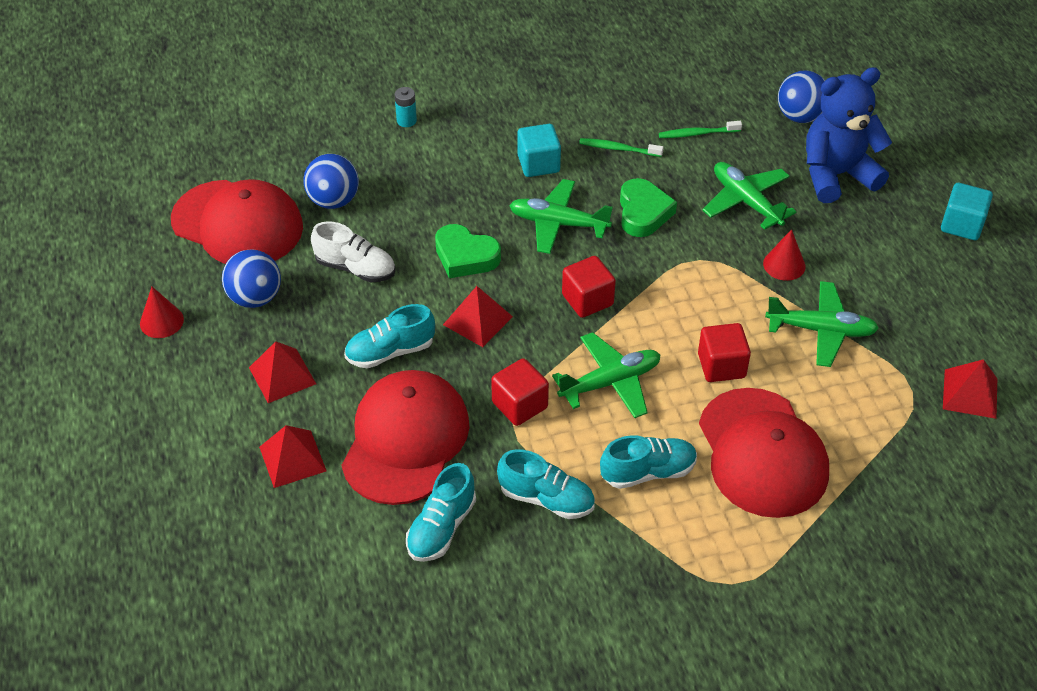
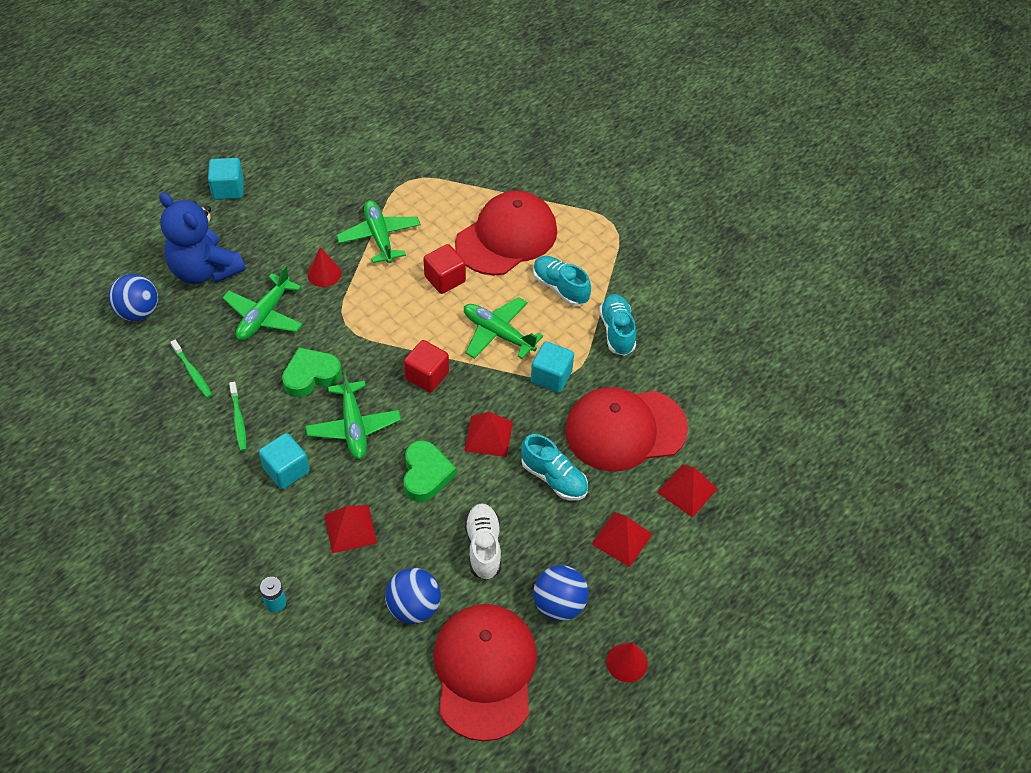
camera: 120 degrees left, 5 degrees up
(441, 527) = (677, 377): turquoise shoe -> none
(520, 405) = (551, 377): red cube -> turquoise cube
(970, 393) = (393, 154): red pyramid -> red pyramid (350, 529)

